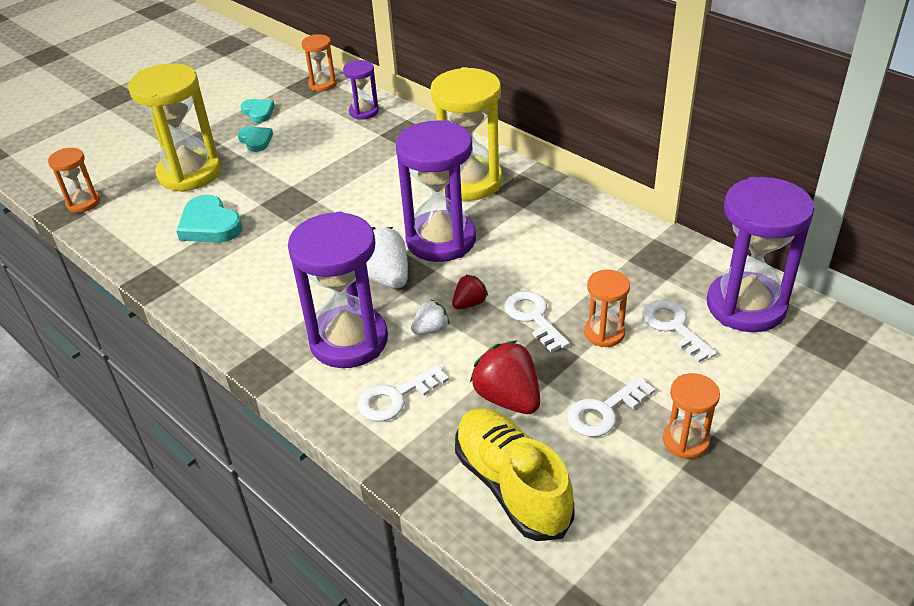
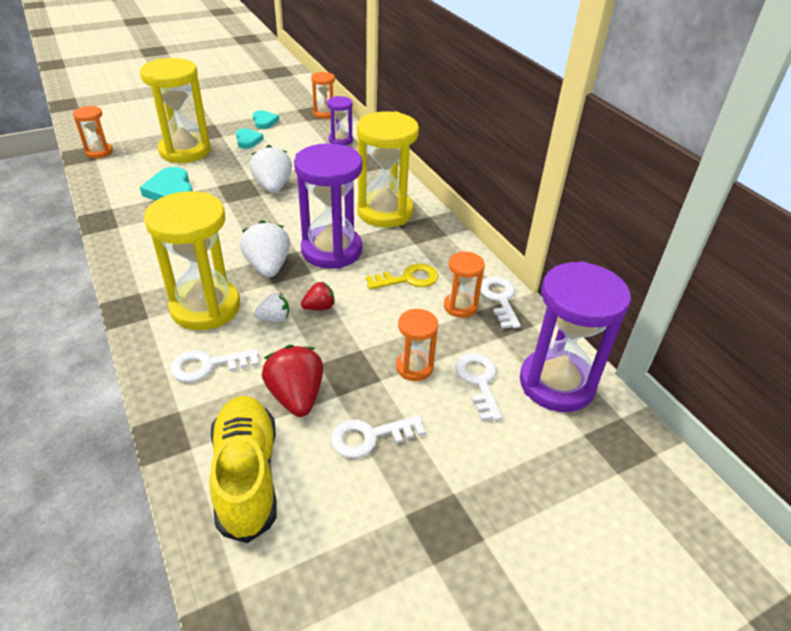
camera: 15 degrees right, 0 degrees up
(326, 188) = (273, 187): none -> white strawberry
(349, 340) = (205, 307): purple hourglass -> yellow hourglass
(533, 317) = (363, 335): white key -> white key (499, 299)
(541, 246) = (408, 279): none -> yellow key
(685, 441) = (425, 490): orange hourglass -> orange hourglass (460, 306)

